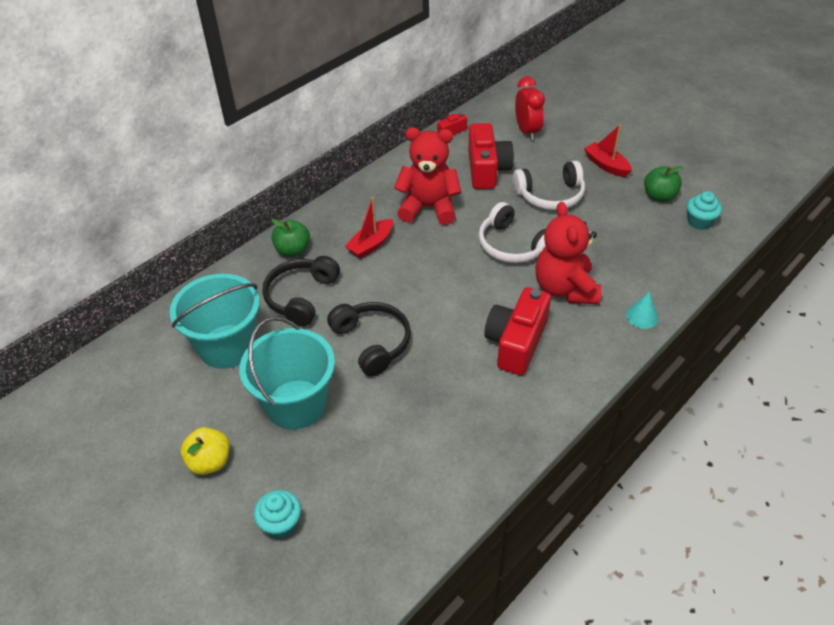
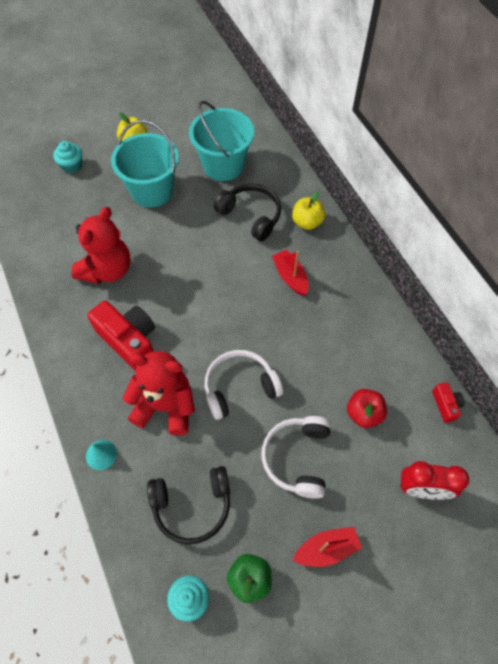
camera: 110 degrees right, 15 degrees up
(293, 250) = (307, 222): green apple -> yellow apple
(372, 342) = (181, 247): black headphones -> black headphones (192, 506)
(428, 208) = (322, 337): red teddy bear -> red teddy bear (107, 270)
(486, 169) = (364, 413): red camera -> red apple

